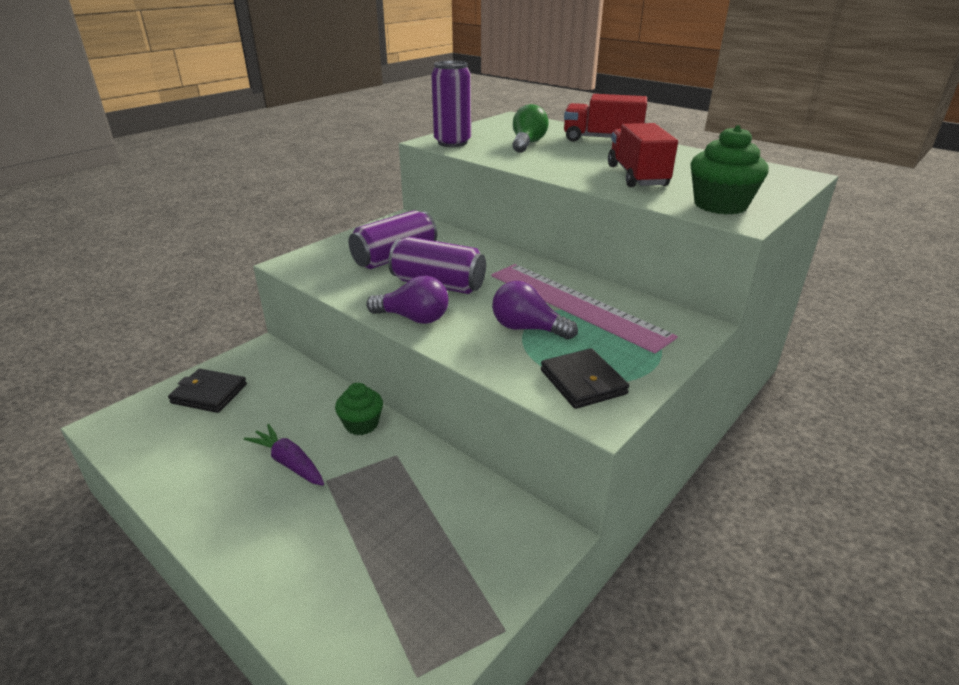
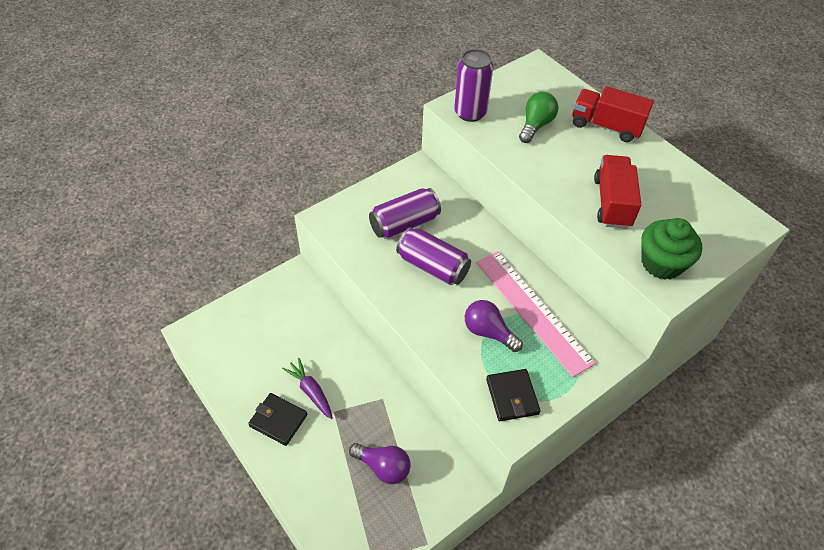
camera: 10 degrees right, 20 degrees up
(209, 393) = (258, 315): black wallet -> black wallet (278, 420)
(361, 424) = (362, 365): green cupcake -> none
(413, 318) = (408, 305): purple light bulb -> purple light bulb (383, 467)

